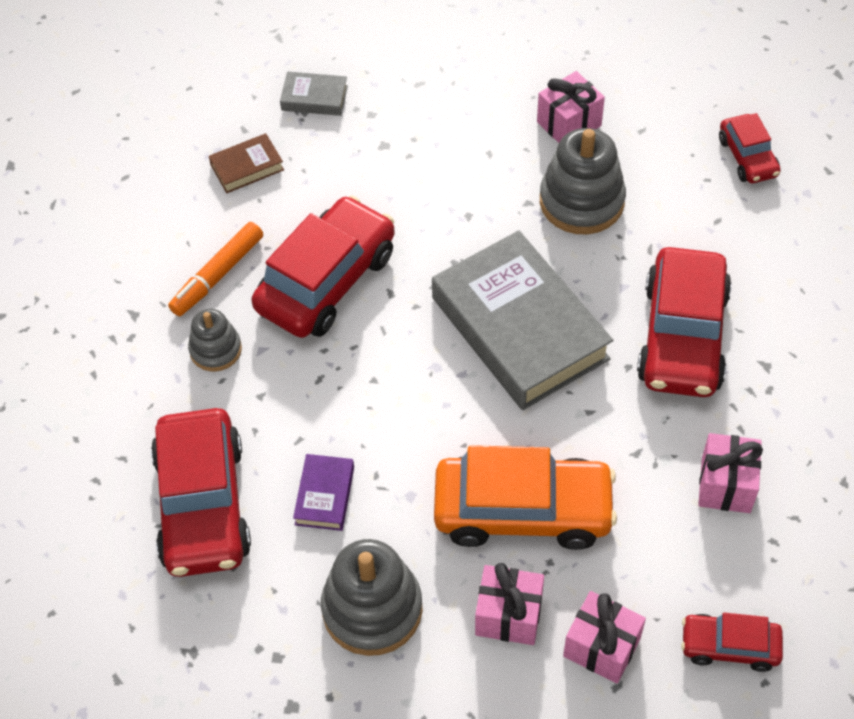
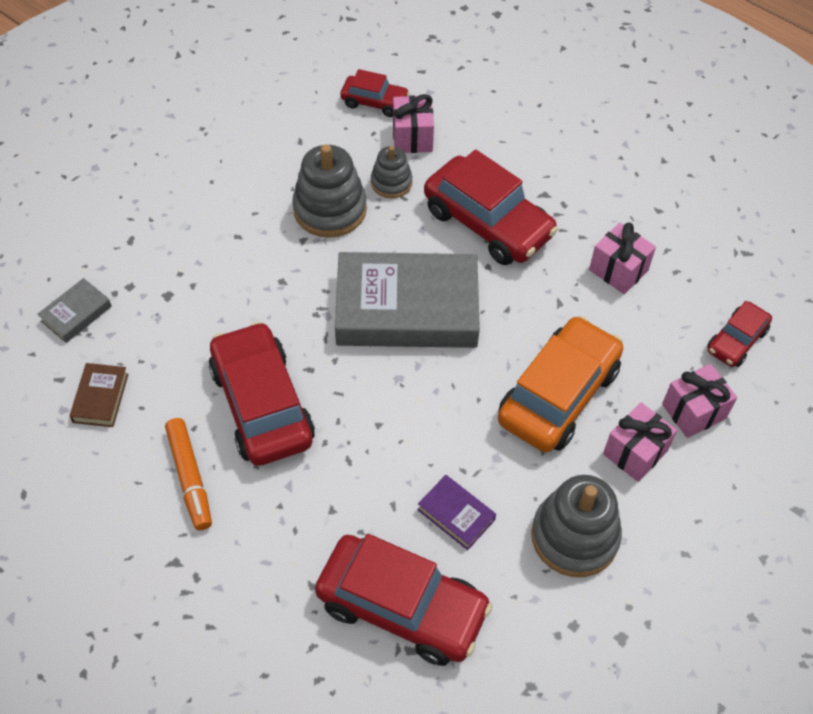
camera: 60 degrees left, 0 degrees up
(215, 350) = (262, 519): grey stacking toy -> grey stacking toy (391, 182)
(569, 124) = (256, 176): pink gift -> pink gift (412, 137)

